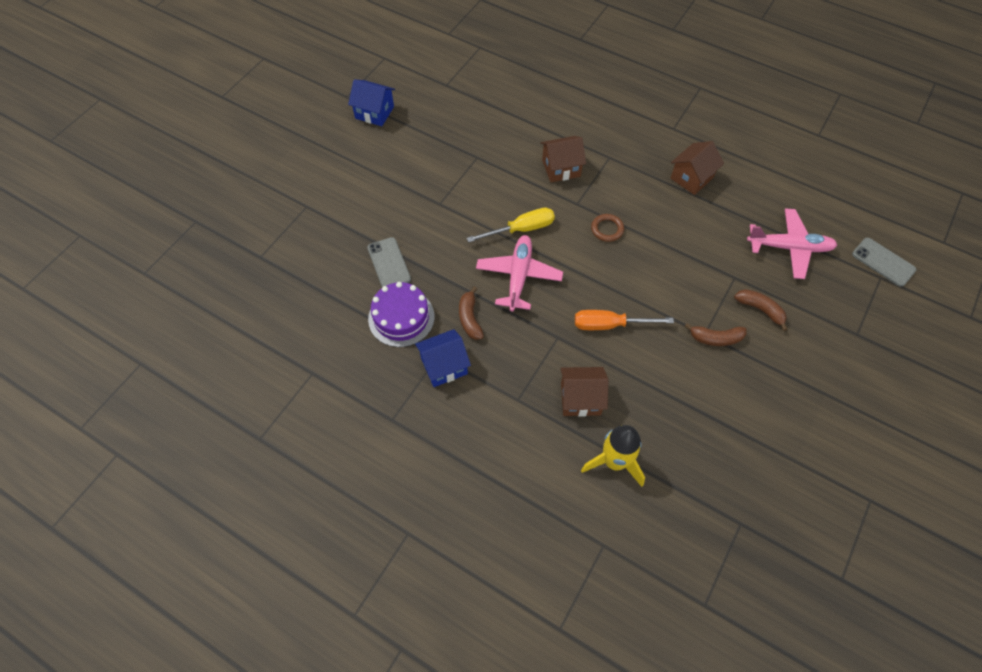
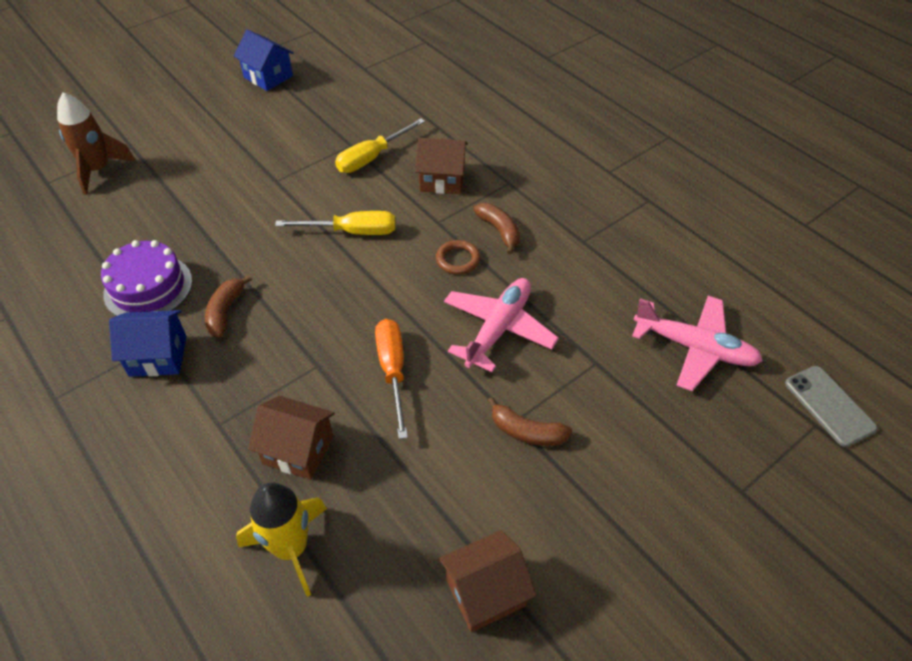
camera: 20 degrees right, 10 degrees down
(294, 234) = (99, 170): none -> brown rocket
(389, 263) = (176, 226): grey phone -> none
(499, 164) = (372, 158): none -> yellow screwdriver
(518, 276) = (315, 282): pink plane -> pink plane (498, 329)
(609, 325) = (393, 371): orange screwdriver -> orange screwdriver turned 60 degrees clockwise
(691, 178) = (602, 231): brown house -> brown house (485, 592)
(760, 309) = (611, 414): brown banana -> brown banana (499, 231)

